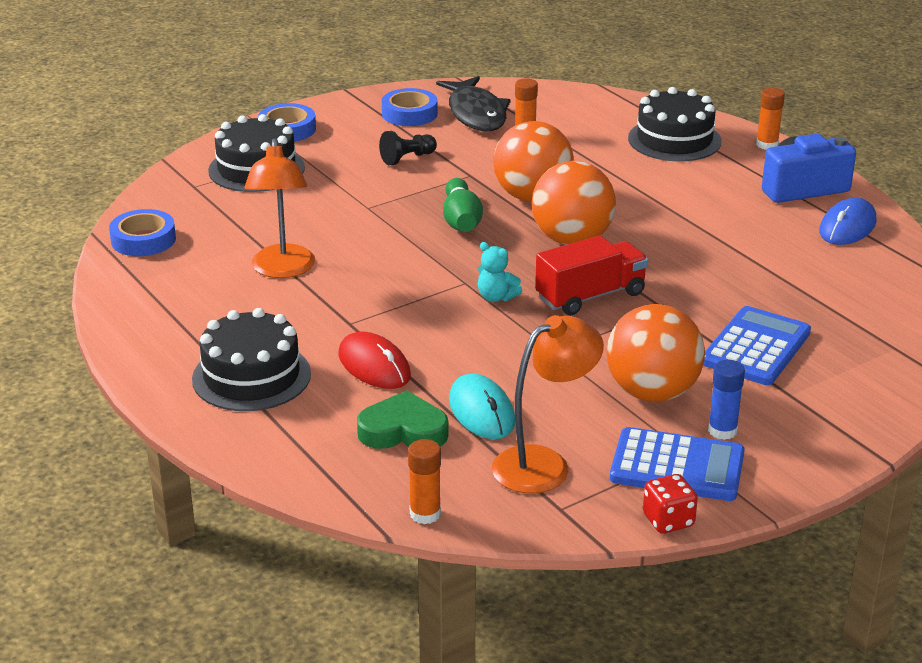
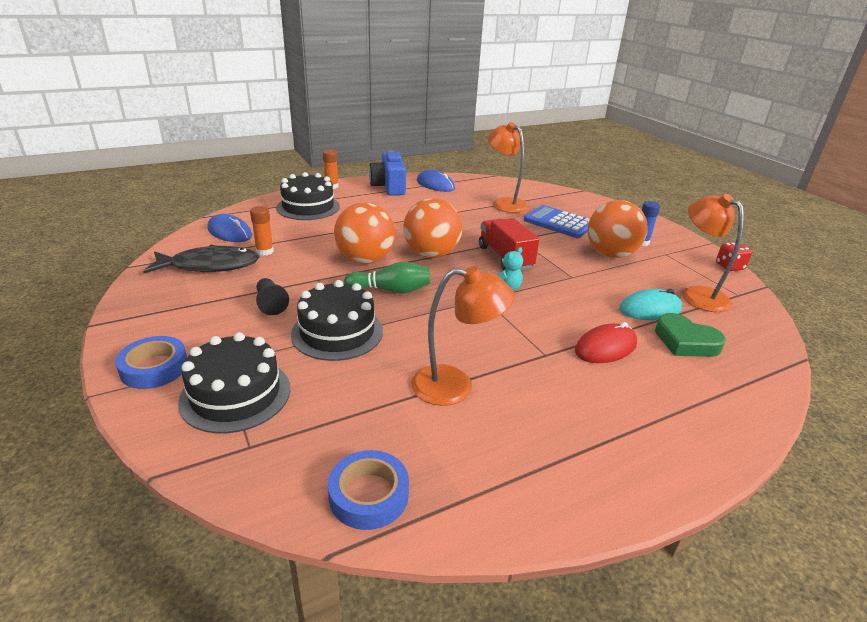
camera: 85 degrees left, 0 degrees up
(251, 376) = (638, 414): black cake -> black cake (337, 332)
(403, 431) = (685, 341): green heart -> green heart turned 60 degrees counterclockwise
(409, 114) = (182, 295): blue tape -> none
(425, 514) = (774, 341): orange glue stick -> none
(564, 107) = (229, 232): none -> blue mouse
(677, 466) = (679, 258): blue calculator -> none
(810, 295) = (504, 203): none -> orange lamp

